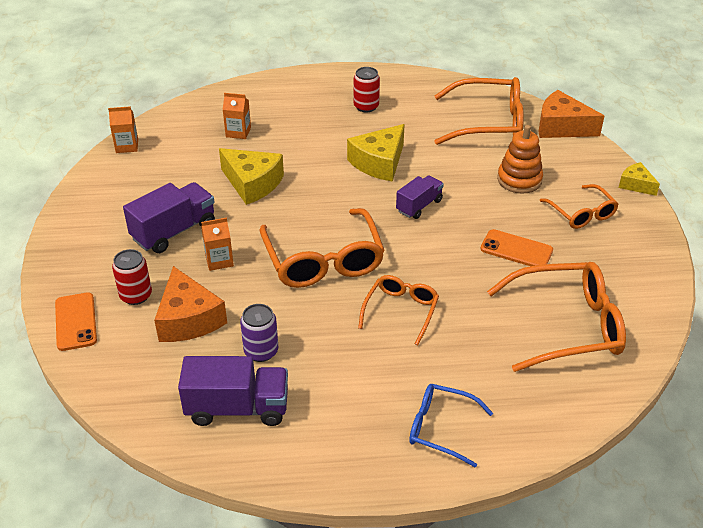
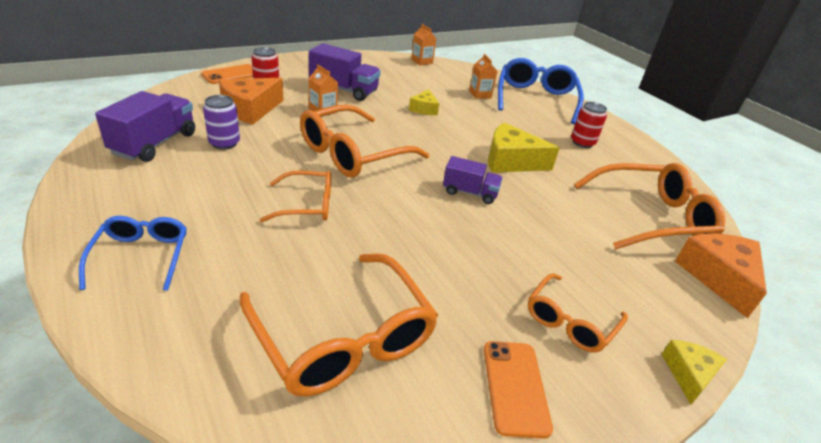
camera: 60 degrees right, 5 degrees down
(237, 408) = (155, 144): purple truck -> purple truck turned 135 degrees counterclockwise
(252, 183) = (424, 109): yellow cheese -> yellow cheese, size x0.57
(268, 98) = (535, 99): none -> blue glasses
(487, 123) = (650, 217): orange glasses -> orange glasses turned 75 degrees counterclockwise
(516, 250) = (454, 271): orange phone -> orange phone (515, 387)
(519, 180) = (579, 256): orange stacking toy -> none

